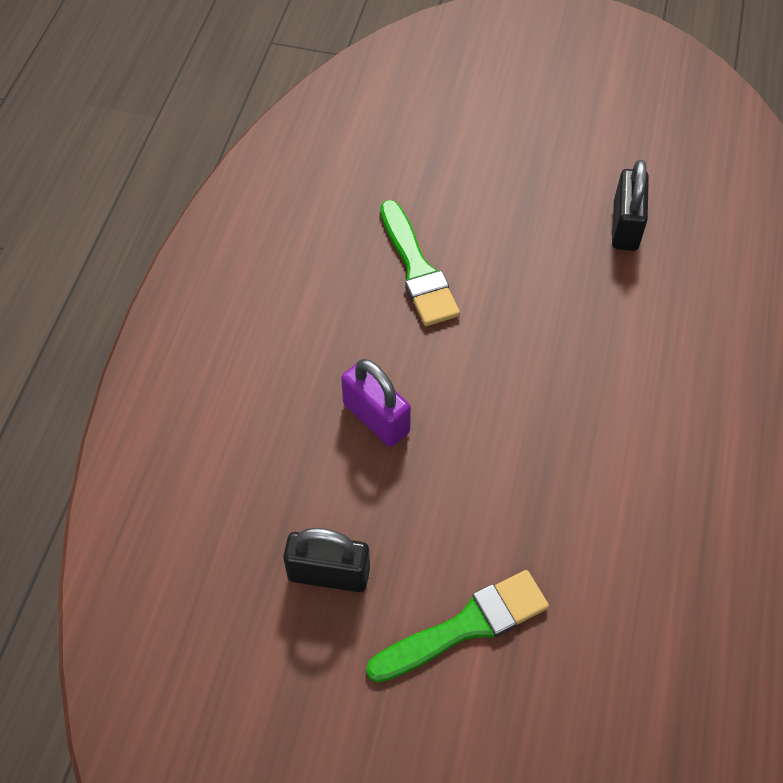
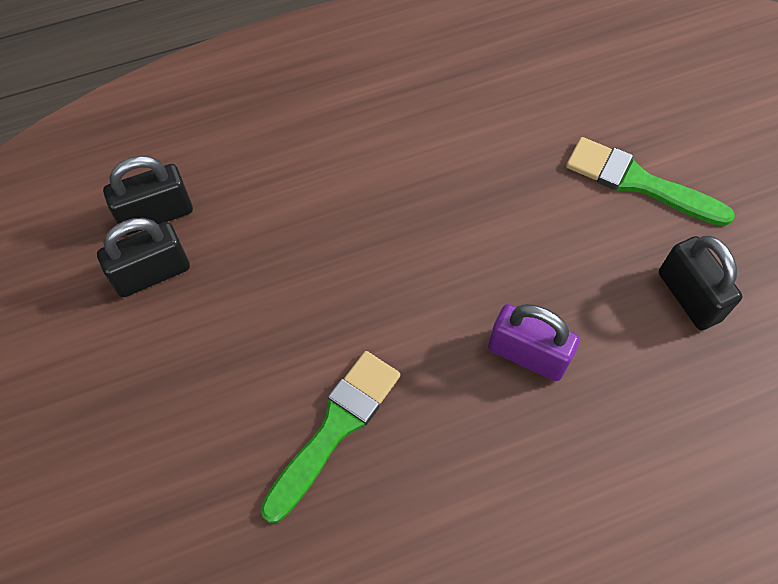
camera: 125 degrees left, 5 degrees up
(376, 418) = (527, 354): purple padlock -> purple padlock turned 75 degrees counterclockwise
(681, 251) = (156, 214): none -> black padlock

